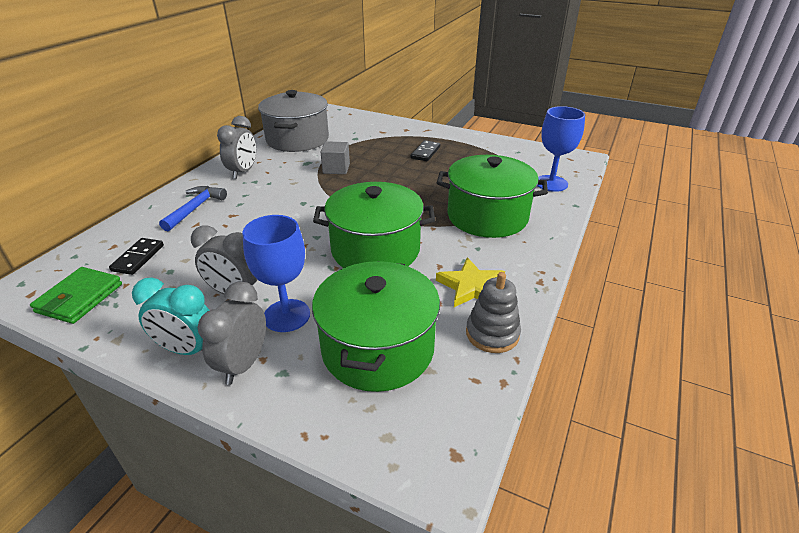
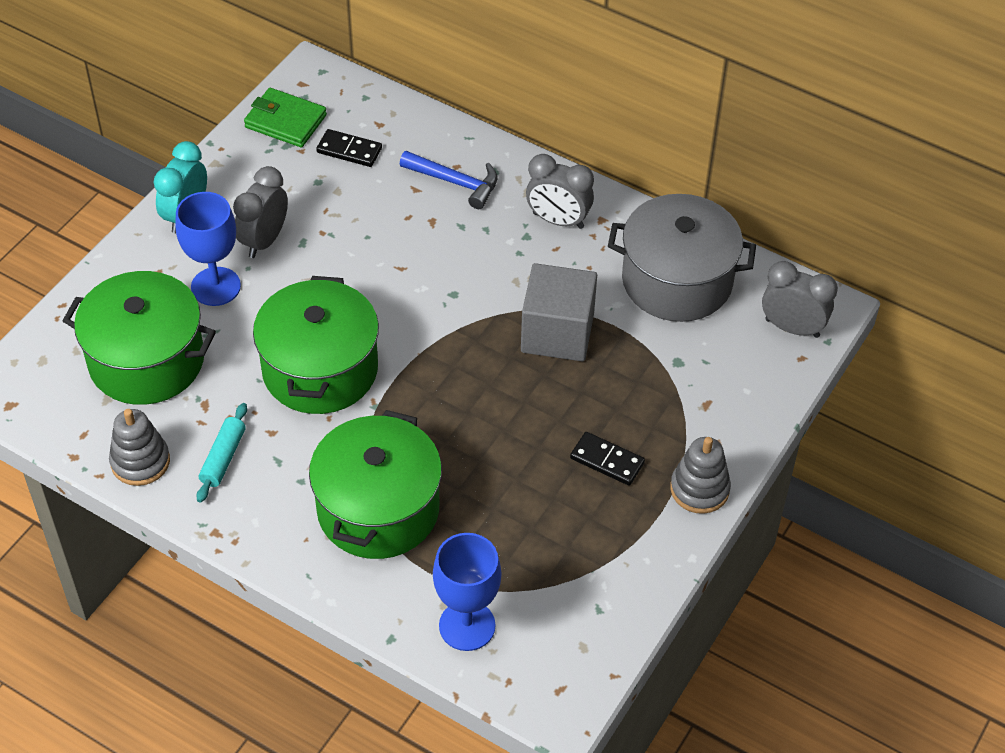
camera: 95 degrees right, 15 degrees up
(243, 364) = (155, 258): grey clock -> grey clock (792, 328)
(336, 168) = (557, 333): grey cube -> grey cube, size x1.65
(435, 132) = (699, 489): none -> grey stacking toy
(471, 286) = (223, 458): yellow star -> turquoise rolling pin

